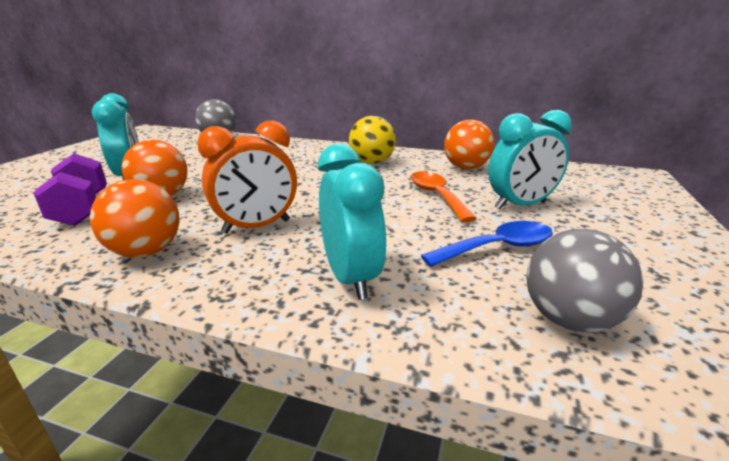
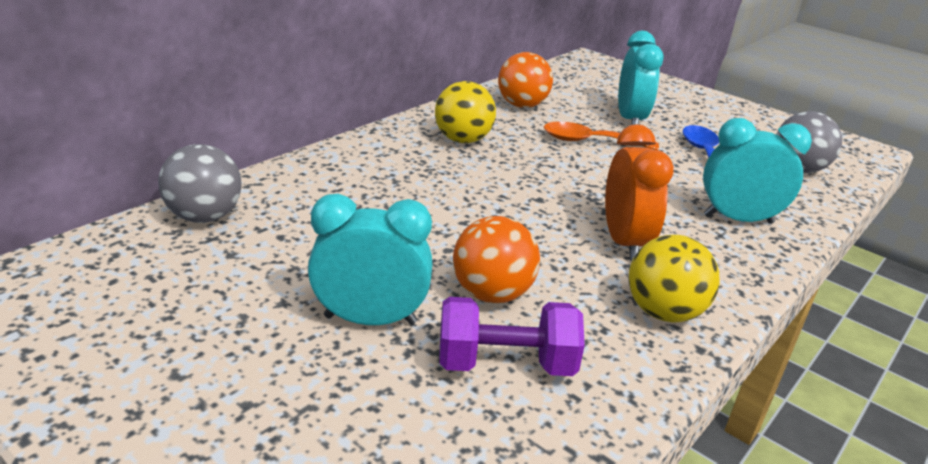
camera: 70 degrees left, 5 degrees up
(146, 252) = (663, 312): orange ball -> yellow ball

